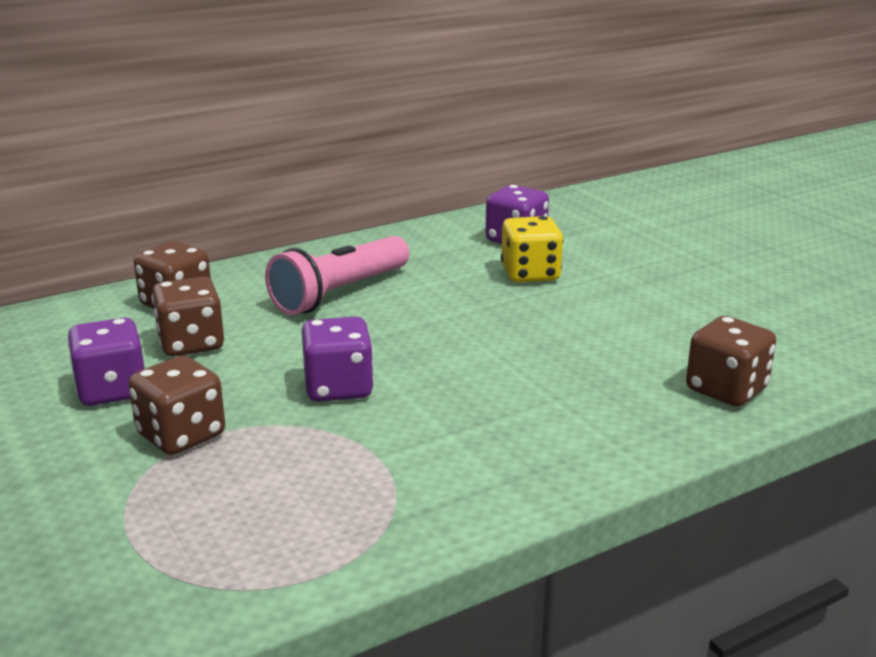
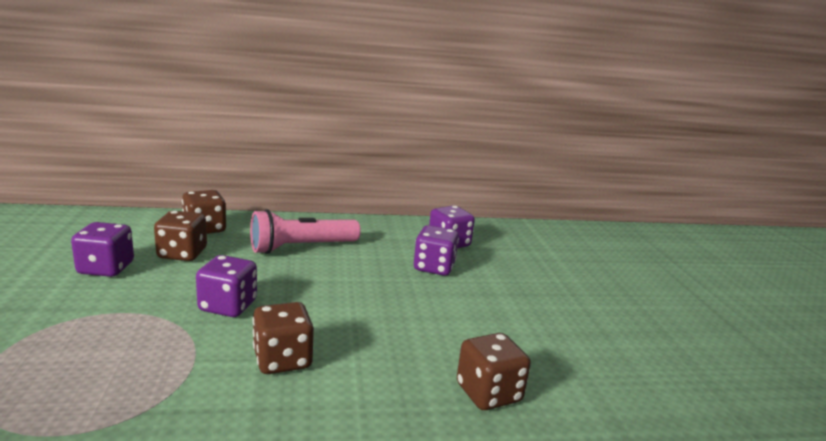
camera: 20 degrees right, 5 degrees down
(181, 435) = (104, 307): brown dice -> brown dice (282, 360)
(530, 274) = (434, 267): yellow dice -> purple dice

